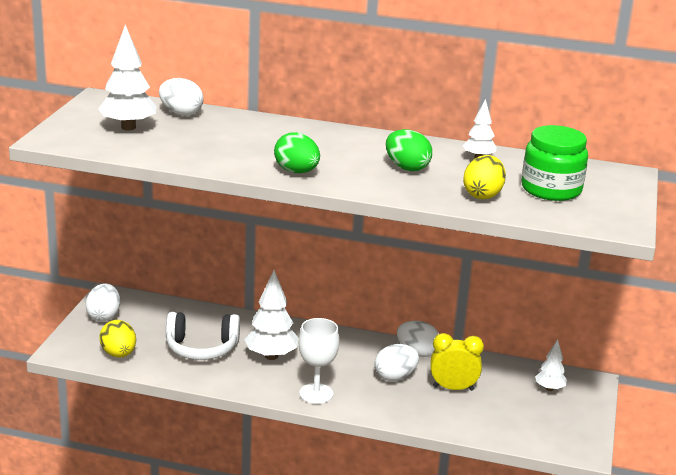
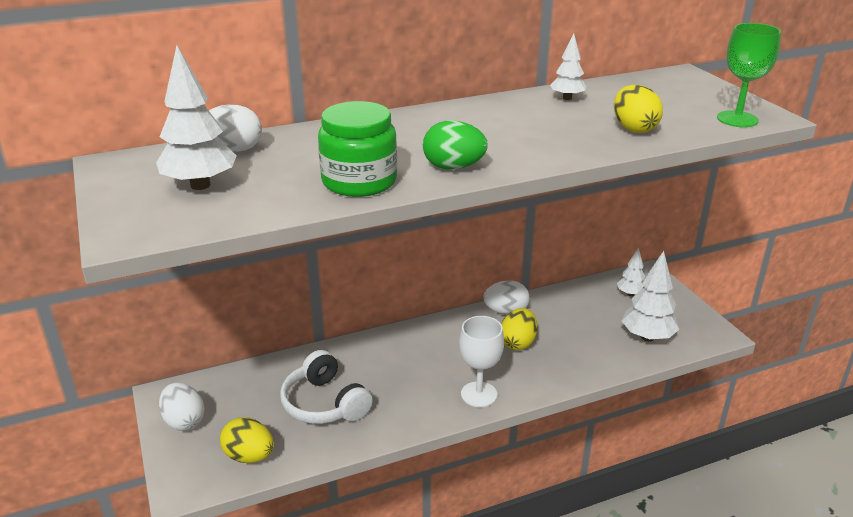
camera: 35 degrees left, 5 degrees up
(202, 348) = (324, 403): white headphones -> white headphones turned 90 degrees clockwise
(271, 356) = (397, 378): white tree -> white tree (647, 337)
(395, 377) = (518, 343): white egg -> yellow egg
(407, 168) = (533, 127): green egg -> none
(453, 388) = (570, 330): yellow clock -> none
(551, 189) = (666, 105): green jar -> green jar (359, 181)
(588, 219) = (737, 119): none -> green goblet

